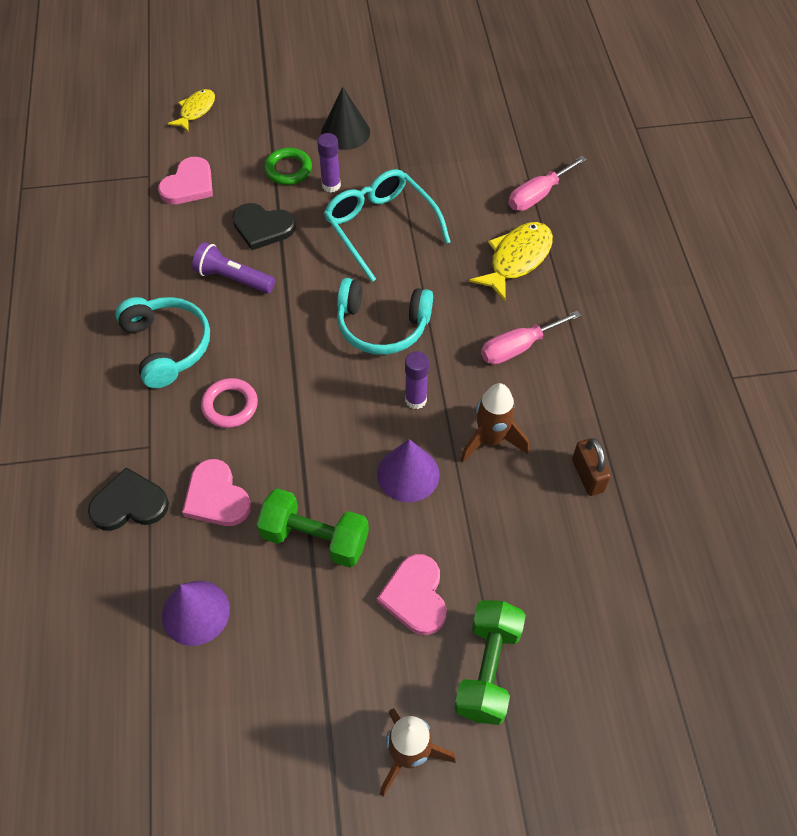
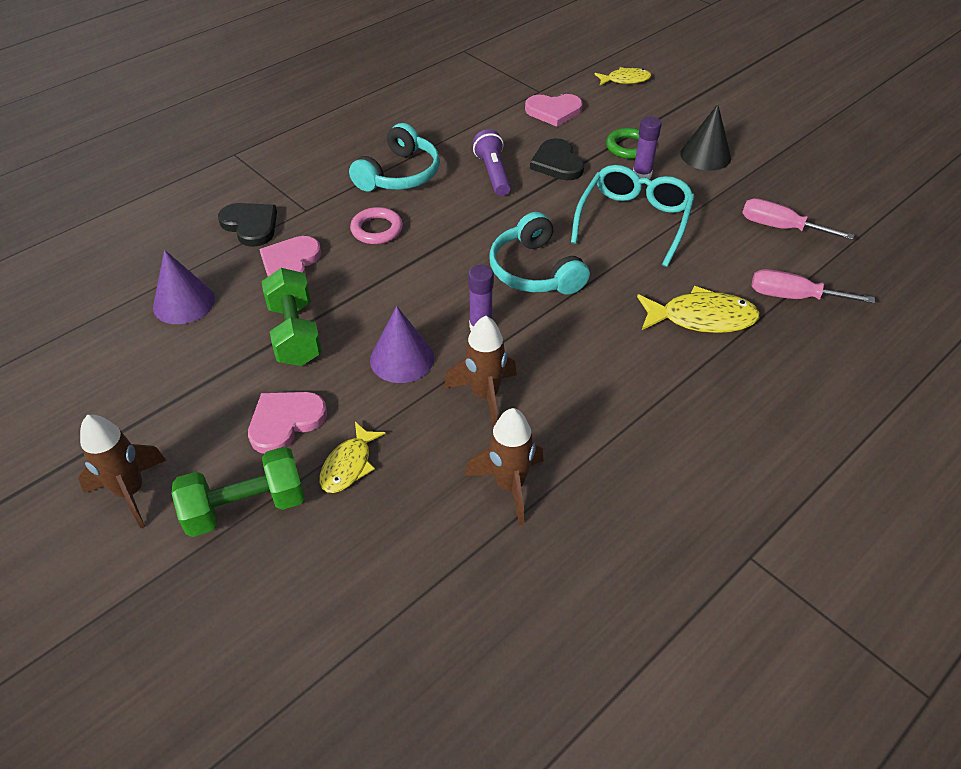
camera: 55 degrees right, 10 degrees down
(495, 572) = (349, 465): none -> yellow fish
(518, 347) = (604, 366): pink screwdriver -> pink screwdriver (780, 227)
(587, 476) = (509, 485): brown padlock -> brown rocket

